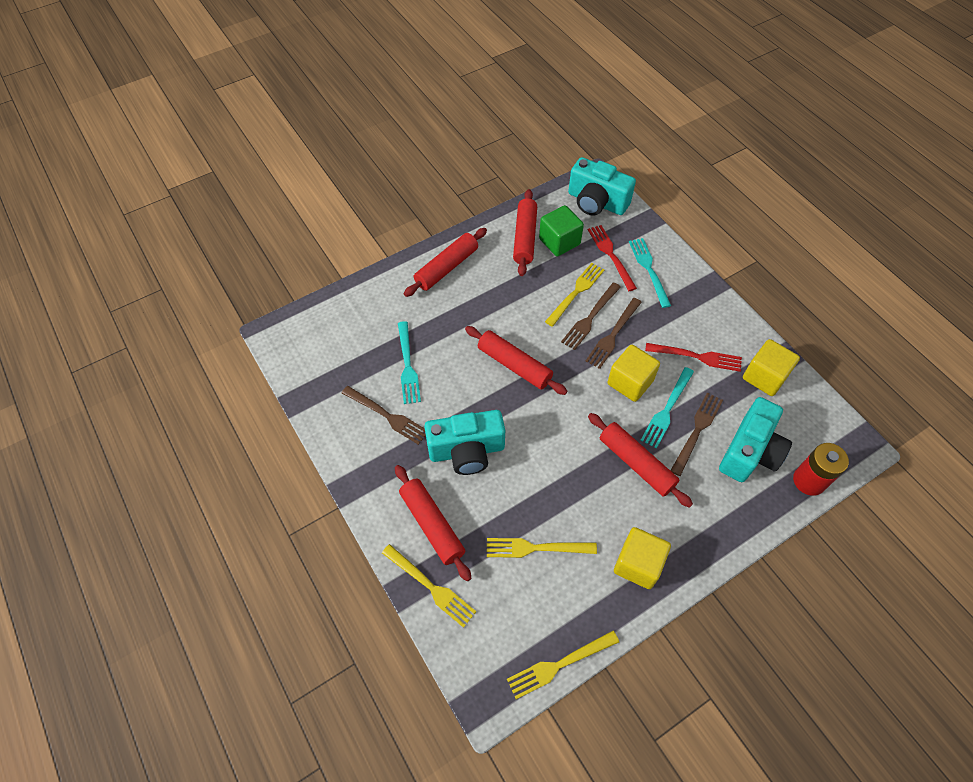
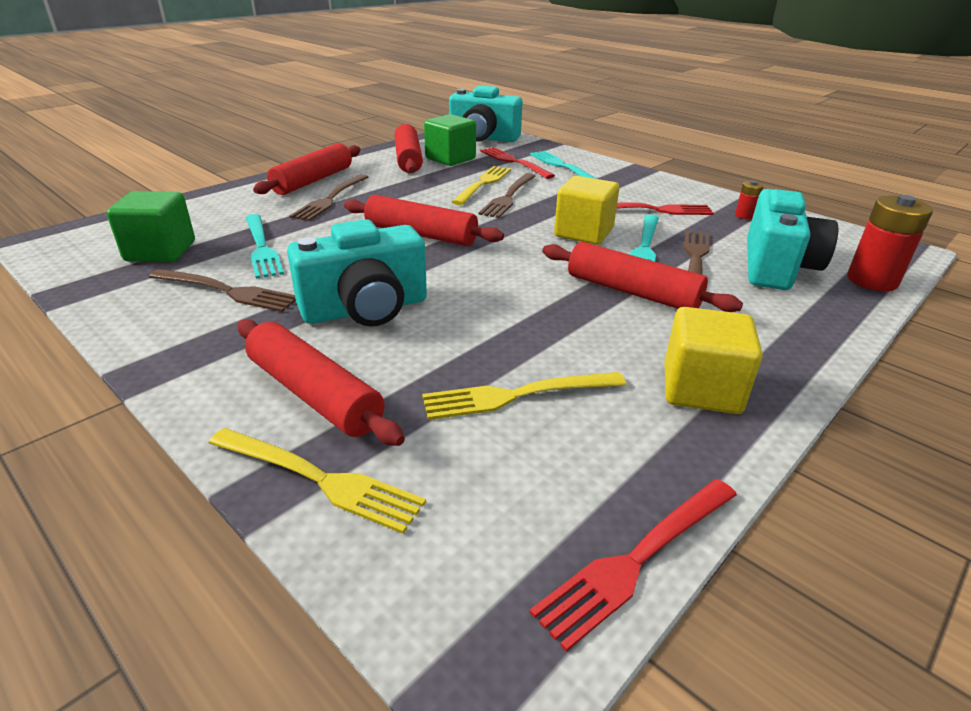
camera: 15 degrees left, 25 degrees down
(345, 359) = (160, 251): none -> green cube
(559, 665) = (637, 560): yellow fork -> red fork
(613, 335) = (543, 205): brown fork -> brown fork (330, 199)
(764, 377) = (744, 215): yellow cube -> red battery

